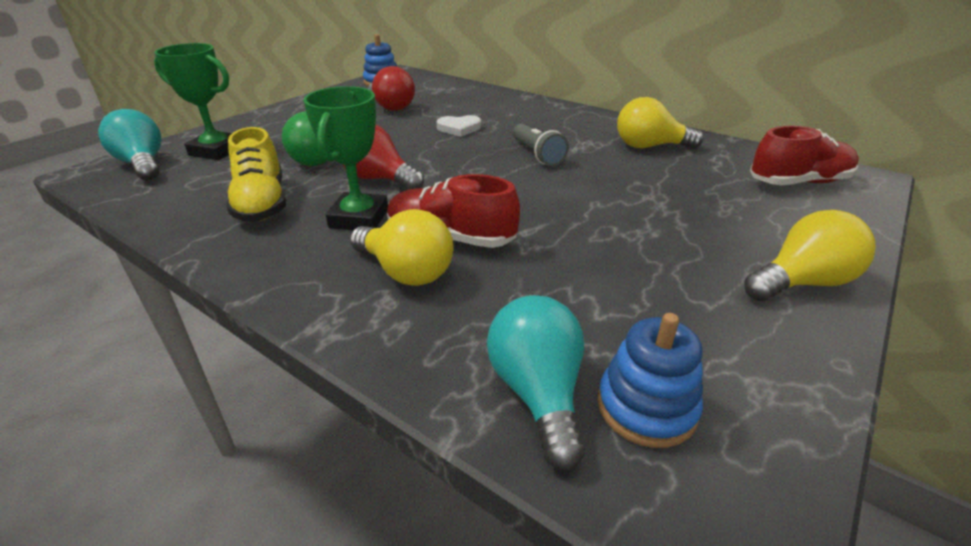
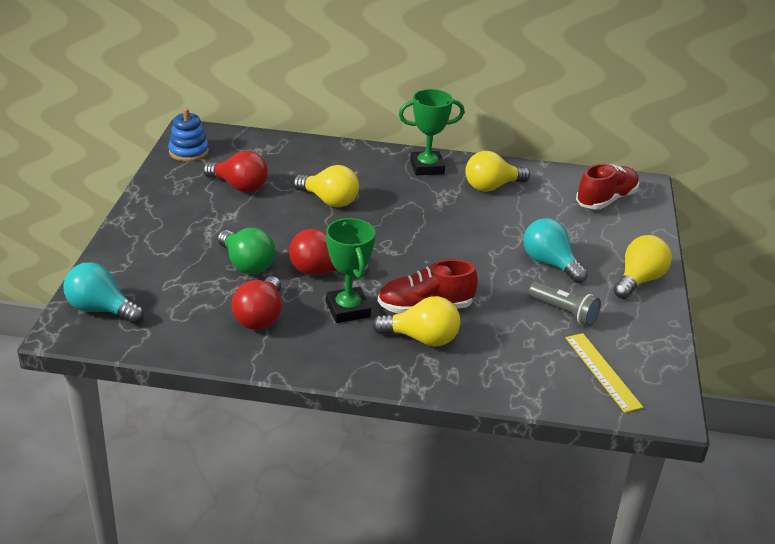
camera: 30 degrees left, 0 degrees up
(216, 151) = (146, 278): green trophy -> green trophy (427, 167)
(262, 203) = (260, 317): yellow shoe -> red light bulb
(459, 128) = (329, 201): white heart -> yellow light bulb
(537, 154) = (417, 216): grey flashlight -> grey flashlight (564, 312)
(538, 393) = (551, 381): turquoise light bulb -> turquoise light bulb (550, 263)
(646, 407) = (602, 371): blue stacking toy -> yellow ruler

